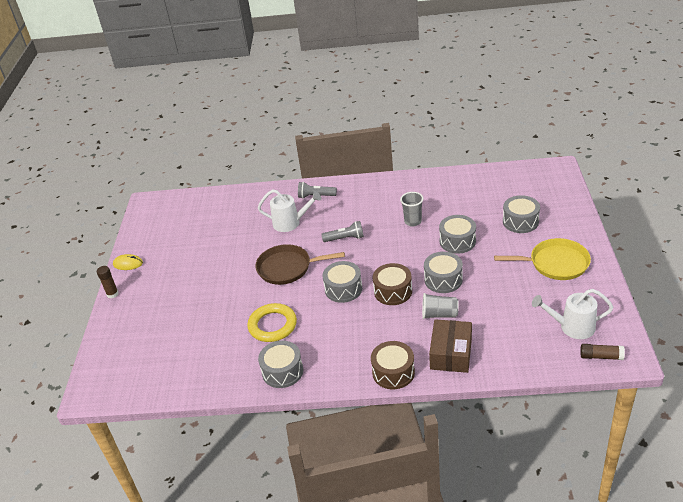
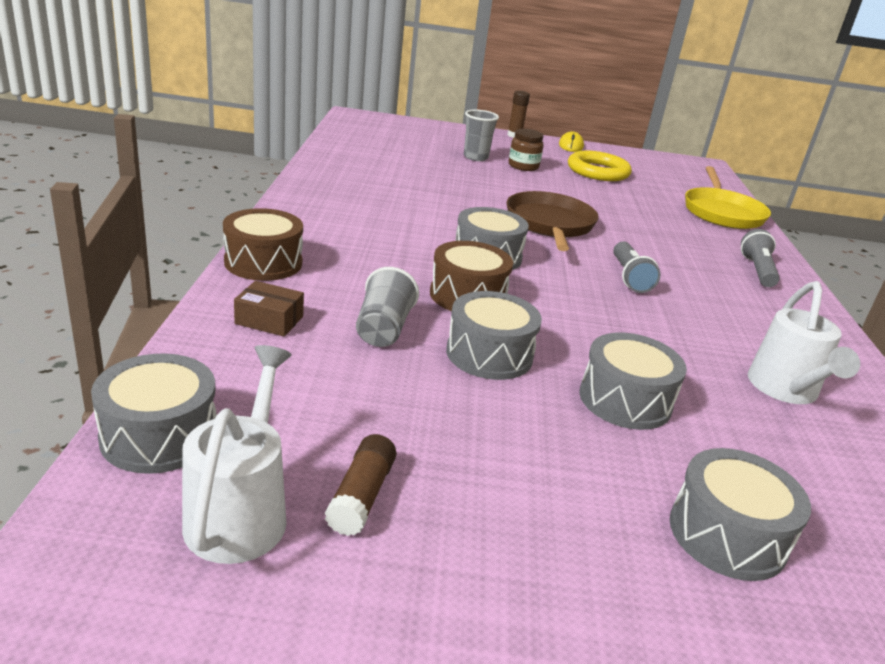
camera: 85 degrees right, 10 degrees down
(186, 285) = (523, 166): none -> brown jar
(272, 325) = (421, 200): yellow ring -> yellow ring (598, 171)
(282, 371) = (324, 194): grey drum -> grey drum (159, 435)
(291, 223) = (670, 241): white watering can -> white watering can (785, 391)
(413, 221) = (695, 355): grey cup -> grey cup (475, 157)
(451, 353) = (269, 320): brown box -> brown box, size x0.57
(555, 263) = (520, 558): yellow pan -> yellow pan (722, 213)
(601, 356) = (96, 535): brown glue stick -> brown glue stick (361, 496)

